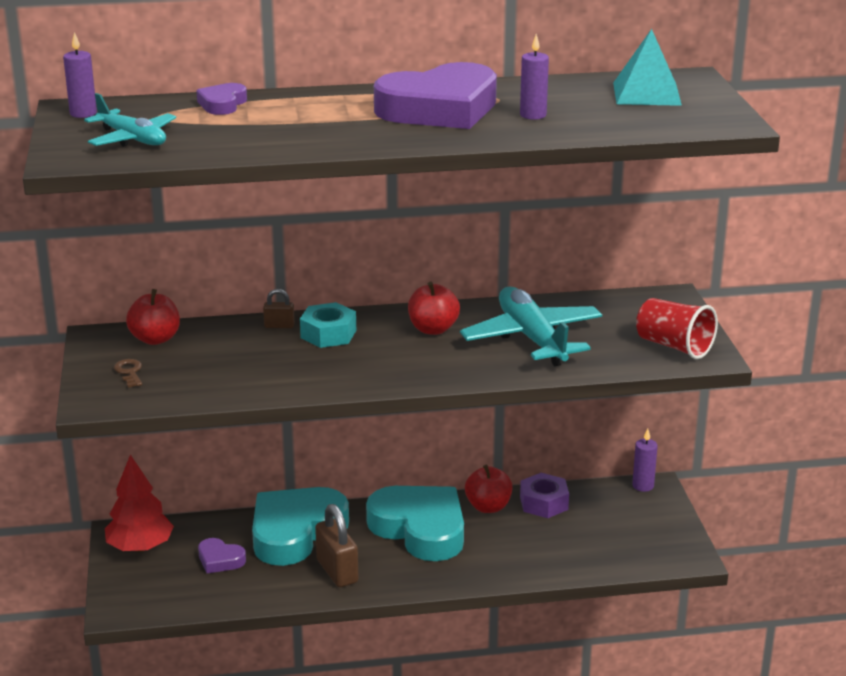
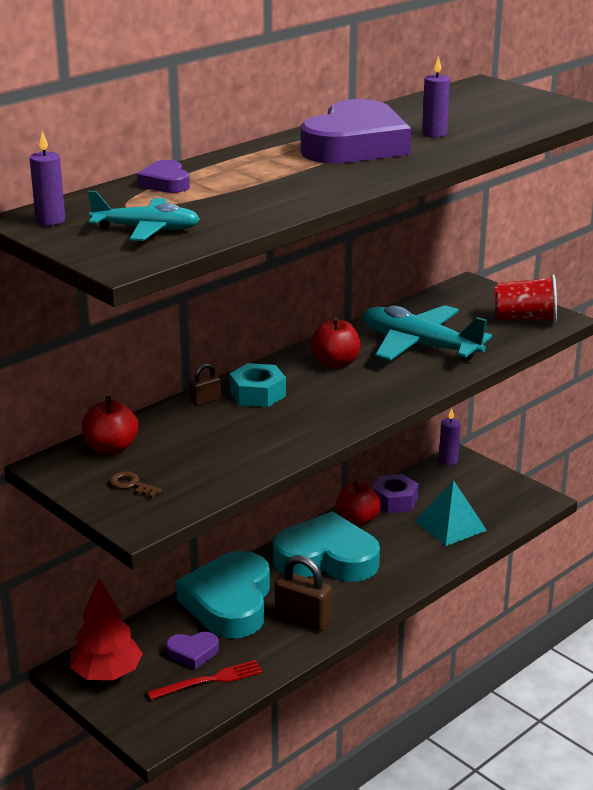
camera: 35 degrees left, 0 degrees up
(206, 587) = (209, 680): none -> red fork
(647, 93) = (480, 101): turquoise pyramid -> turquoise pyramid (450, 525)

